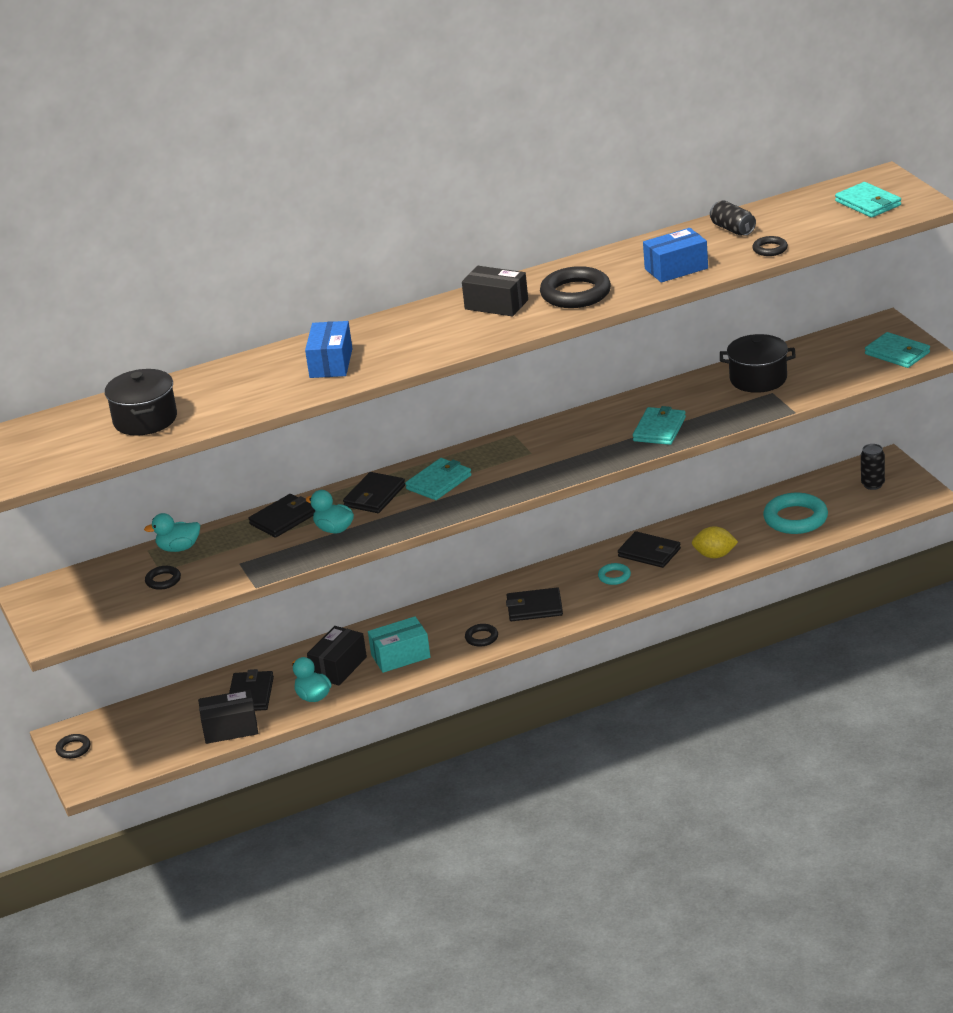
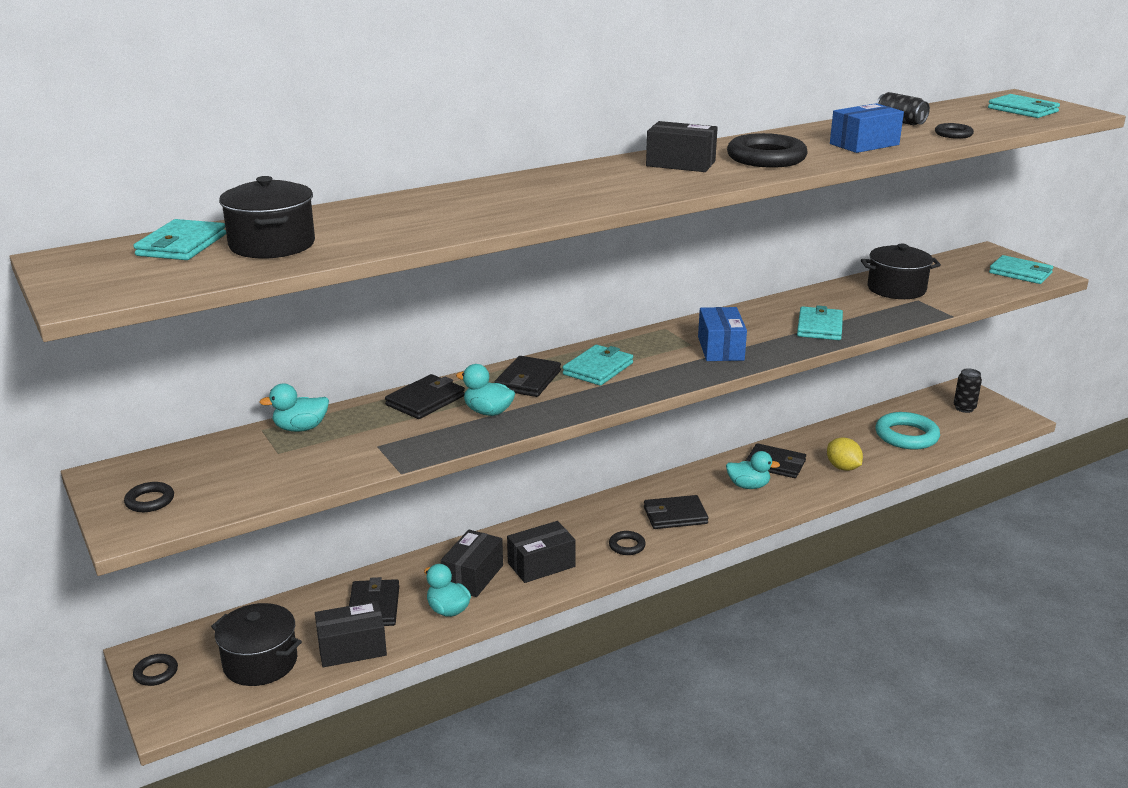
camera: 10 degrees left, 5 degrees down
(78, 422) = (181, 245): none -> turquoise wallet
(156, 740) = (260, 662): none -> black pot
(163, 580) = (282, 463): black ring -> black ring (150, 501)
(331, 363) = (504, 202): blue box -> blue box (720, 348)
(400, 656) = (541, 565): turquoise box -> black box
(614, 576) = (748, 486): turquoise ring -> turquoise duck
(715, 555) = (843, 467): yellow lemon -> yellow lemon turned 60 degrees clockwise

